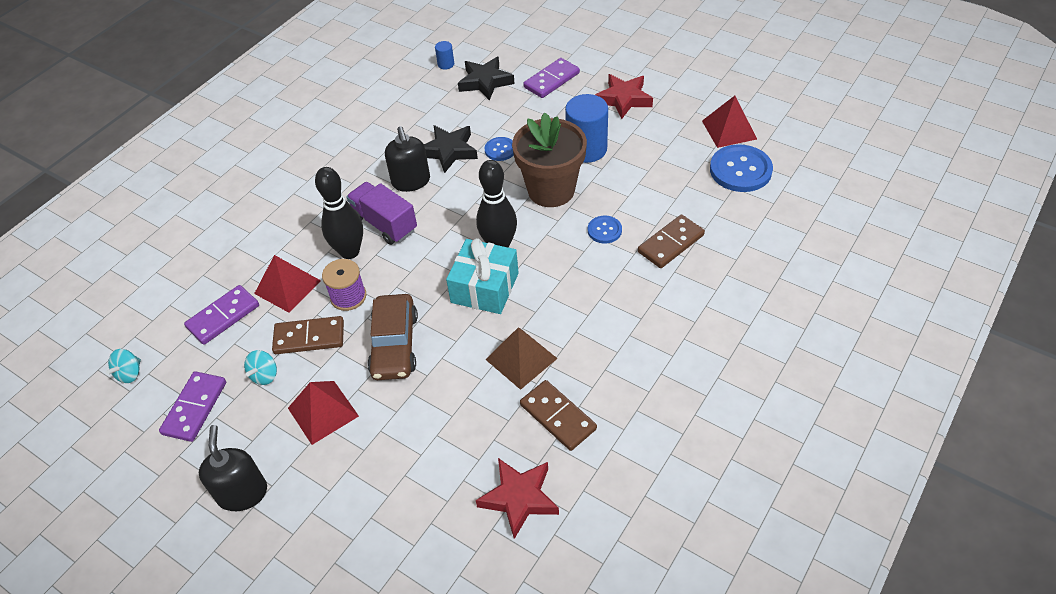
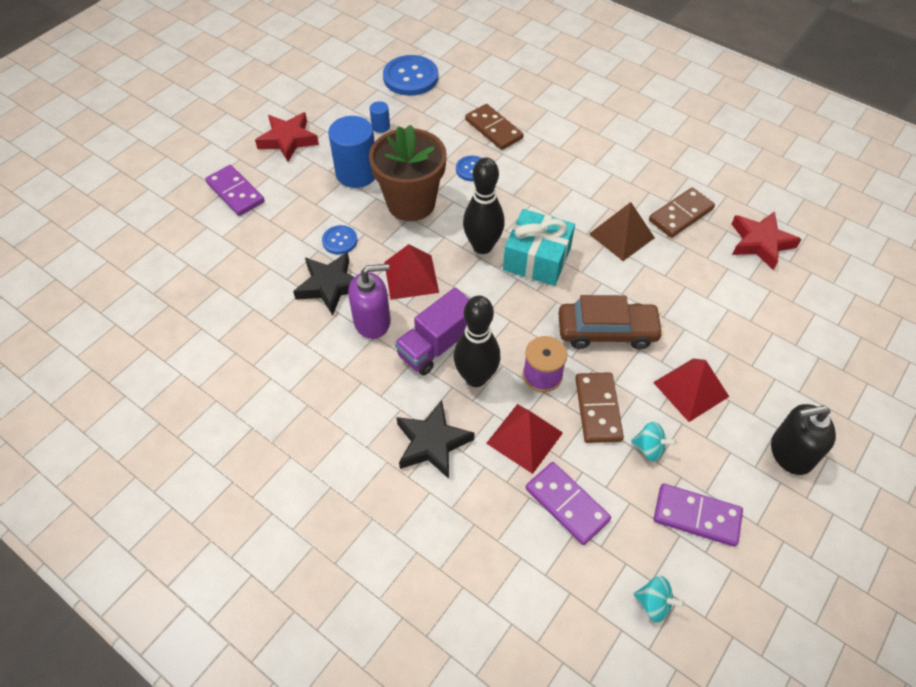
camera: 90 degrees left, 5 degrees up
(411, 181) = (372, 321): black soap dispenser -> purple soap dispenser
(446, 64) = (165, 288): blue cylinder -> blue cylinder (381, 126)
(485, 82) = (216, 250): black star -> black star (432, 443)
(729, 130) = (355, 77): red pyramid -> red pyramid (411, 277)

